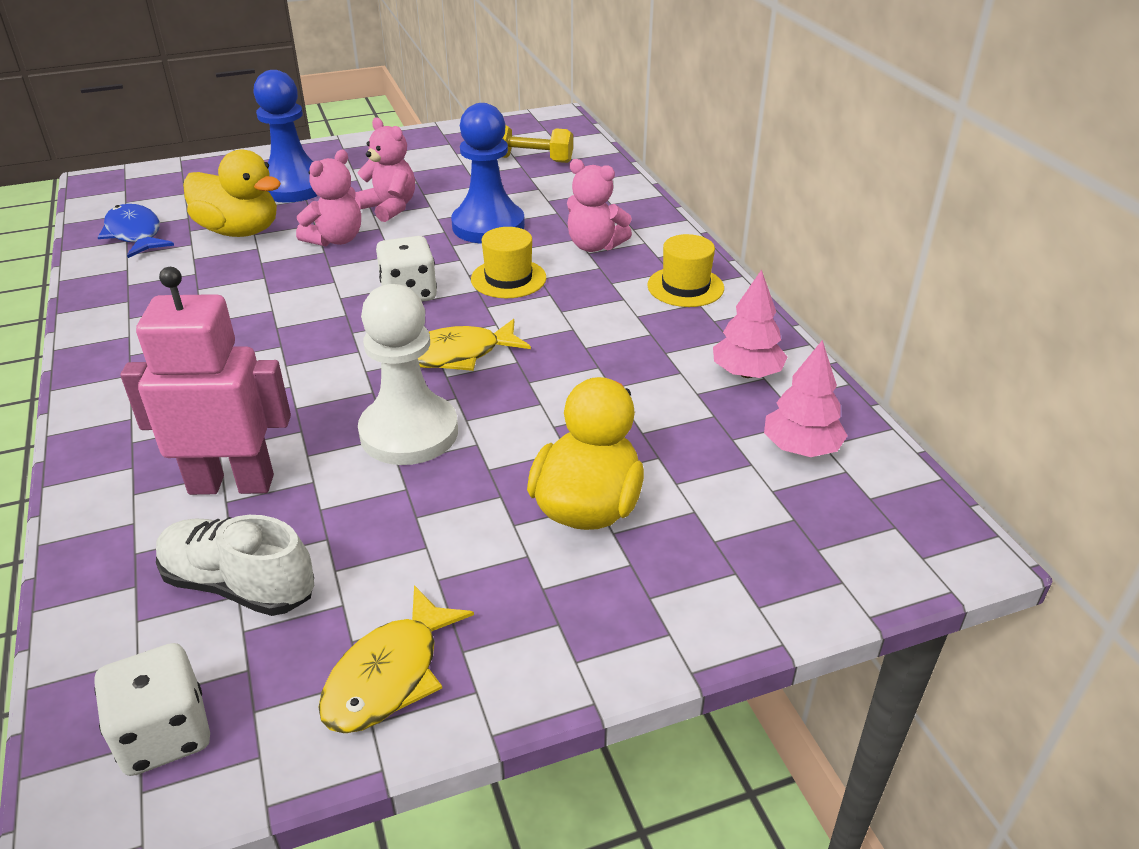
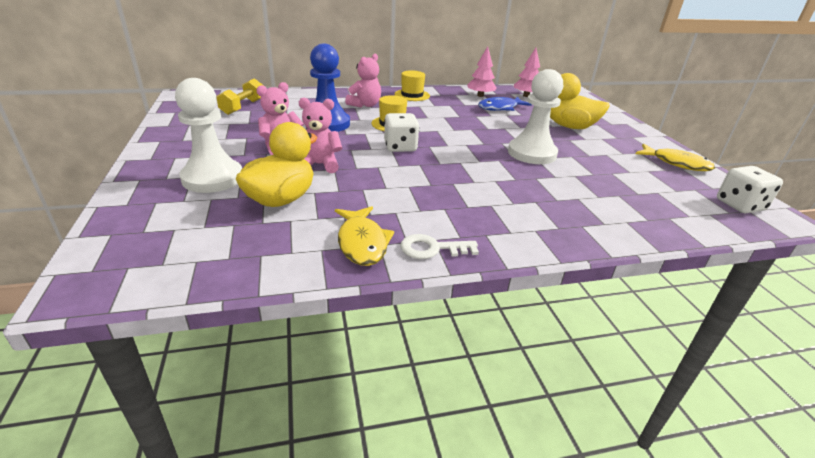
camera: 85 degrees left, 5 degrees down
(107, 335) = (432, 248): none -> white key
(135, 234) = (250, 250): blue fish -> blue fish (500, 108)
(232, 484) = (585, 195): pink robot -> none
(239, 585) = (652, 192): white shoe -> none
(293, 187) = (212, 178): blue pawn -> white pawn
(335, 239) = (319, 165): pink teddy bear -> pink teddy bear turned 45 degrees counterclockwise
(457, 355) = (465, 140): yellow fish -> yellow fish (362, 242)

